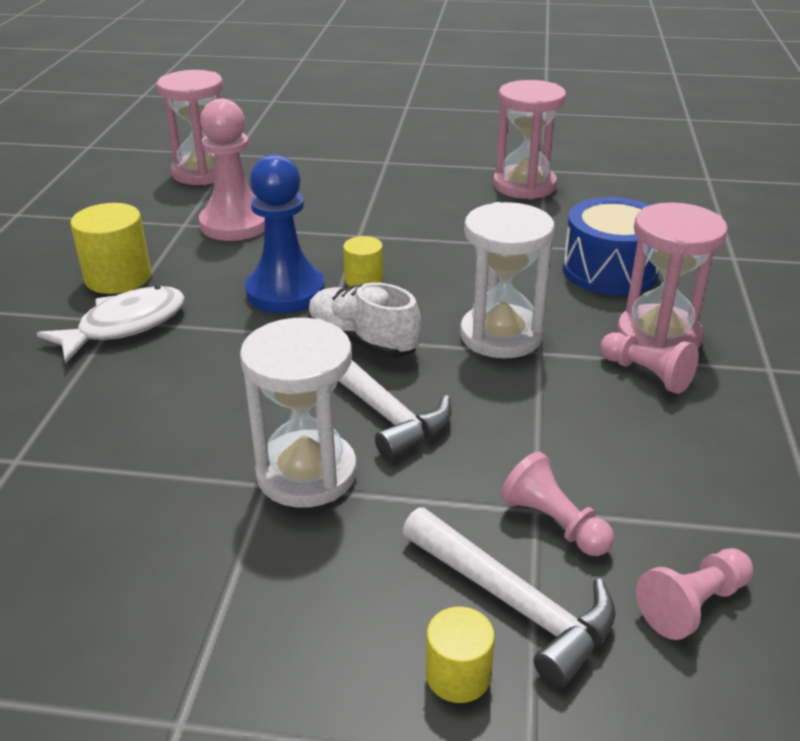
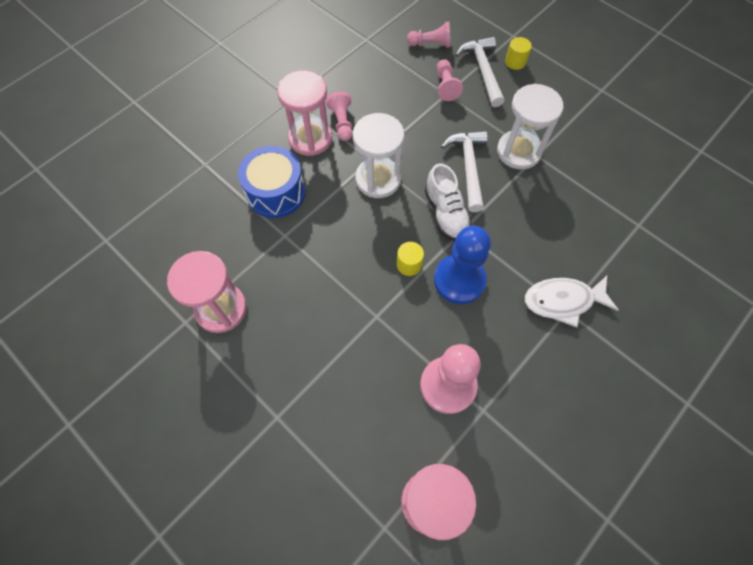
camera: 145 degrees left, 30 degrees up
(118, 277) = (552, 359): yellow cylinder -> none

